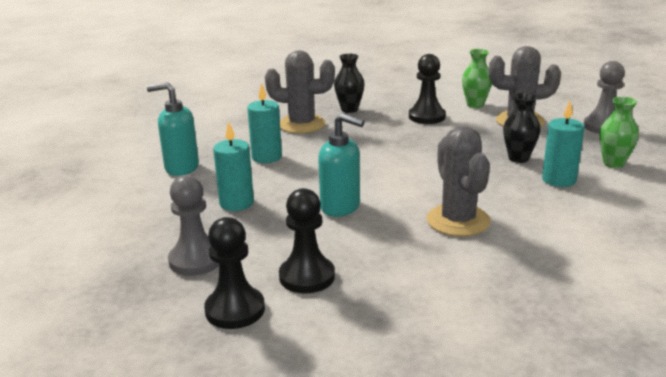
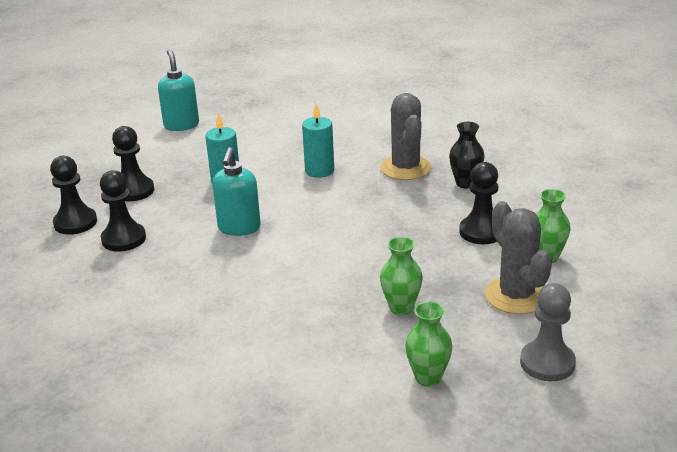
camera: 70 degrees right, 5 degrees up
(181, 168) = (277, 141): turquoise soap dispenser -> turquoise soap dispenser (181, 125)
(196, 260) = (134, 191): grey pawn -> black pawn
(458, 221) = (238, 291): grey cactus -> none
(518, 158) = (401, 308): black vase -> green vase
(559, 180) = (358, 341): turquoise candle -> none

